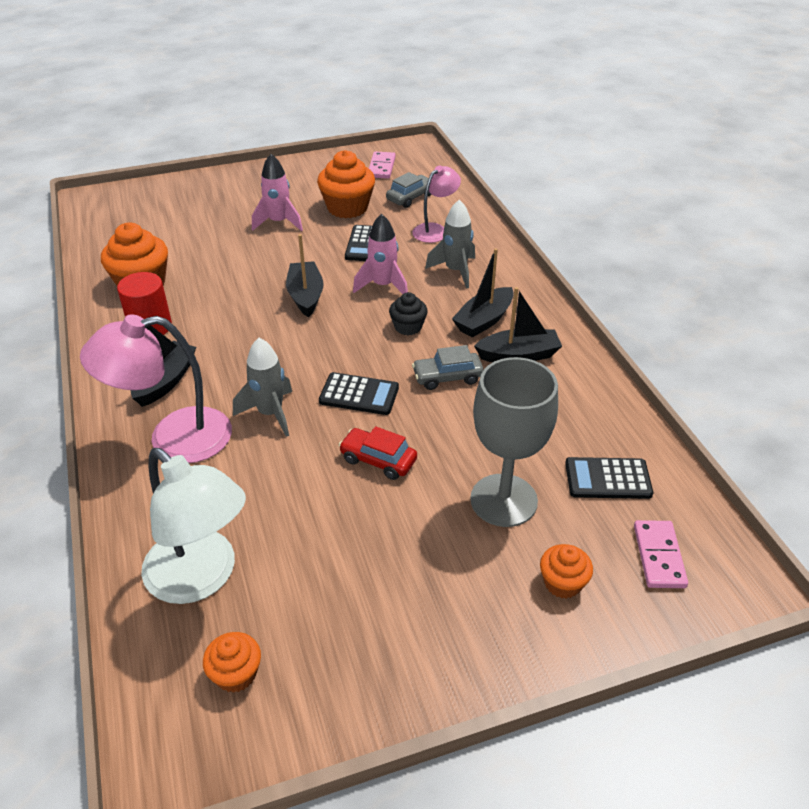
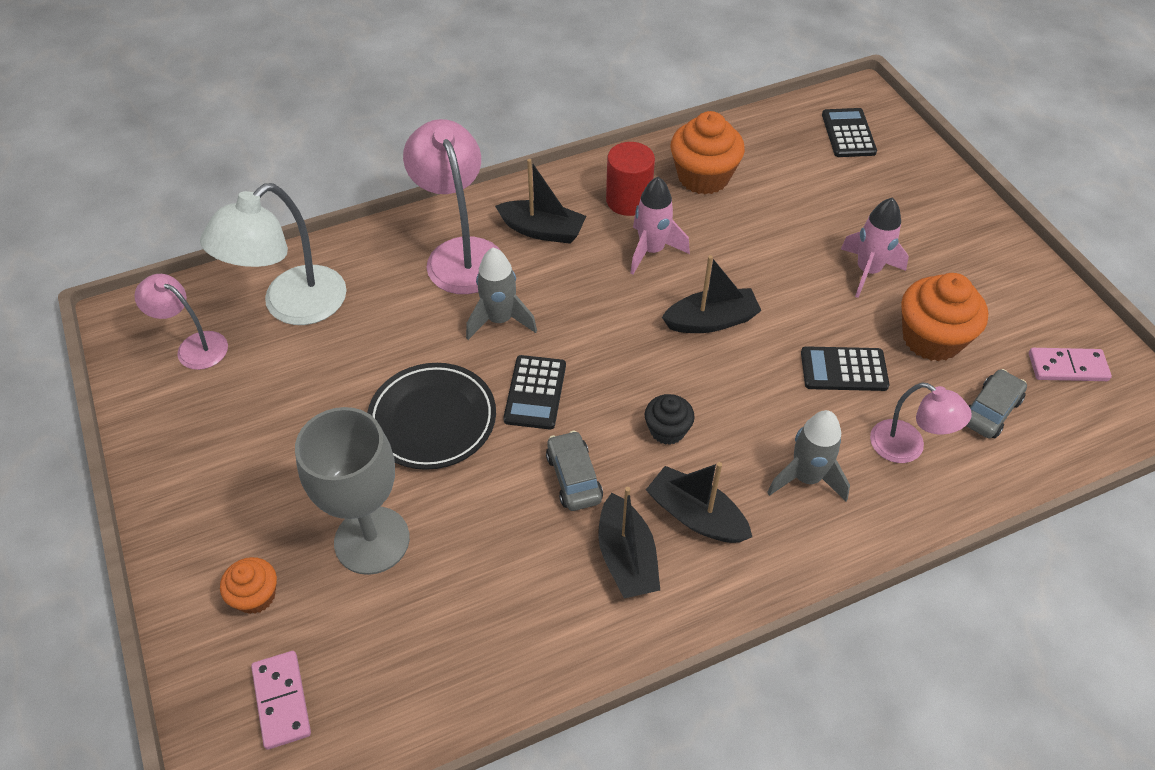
camera: 85 degrees right, 10 degrees up
(236, 674) = (194, 346): orange cupcake -> pink lamp
(378, 460) = (432, 420): red car -> black plate
(383, 286) = (750, 396): pink rocket -> pink rocket (651, 251)
(410, 197) = (990, 411): grey car -> grey car turned 90 degrees counterclockwise
(608, 479) = (402, 654): black calculator -> black calculator (848, 133)
(659, 556) = (281, 701): pink domino -> pink domino turned 75 degrees clockwise

